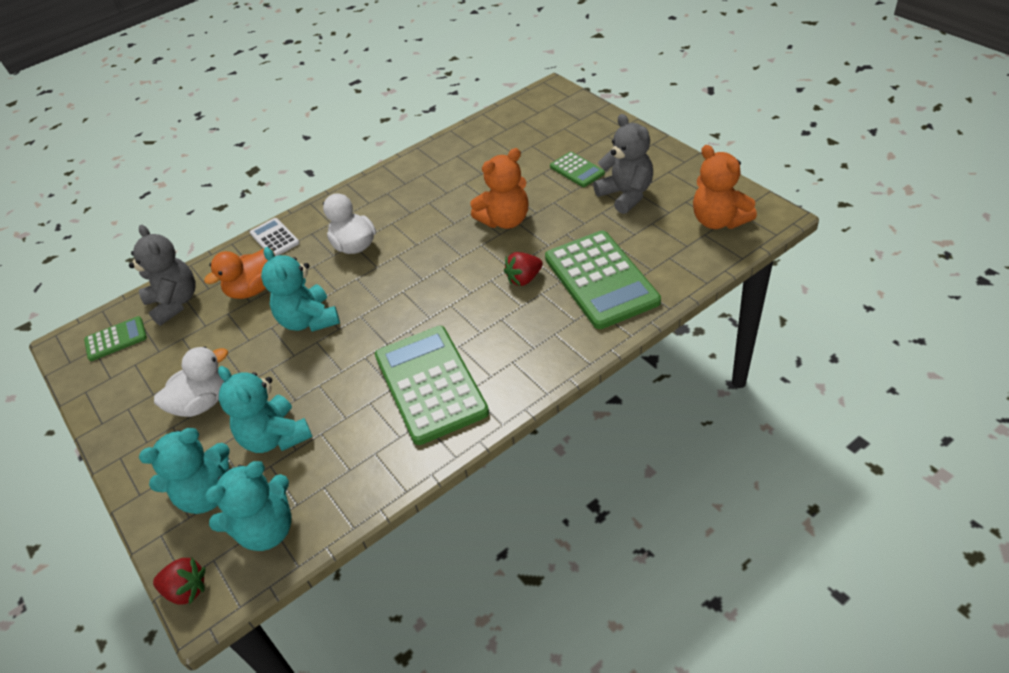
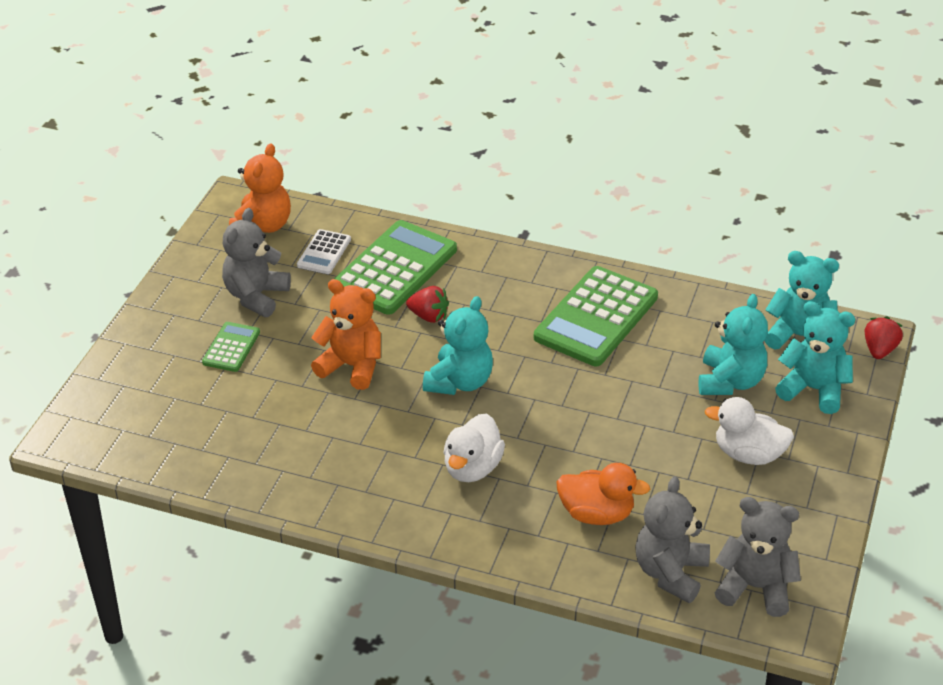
camera: 130 degrees left, 5 degrees down
(116, 339) = (755, 587): green calculator -> grey teddy bear
(186, 590) = (879, 350): red strawberry -> red strawberry turned 45 degrees clockwise
(274, 238) = (512, 550): white calculator -> white calculator (324, 252)
(309, 320) = (598, 440): turquoise teddy bear -> turquoise teddy bear (459, 382)

